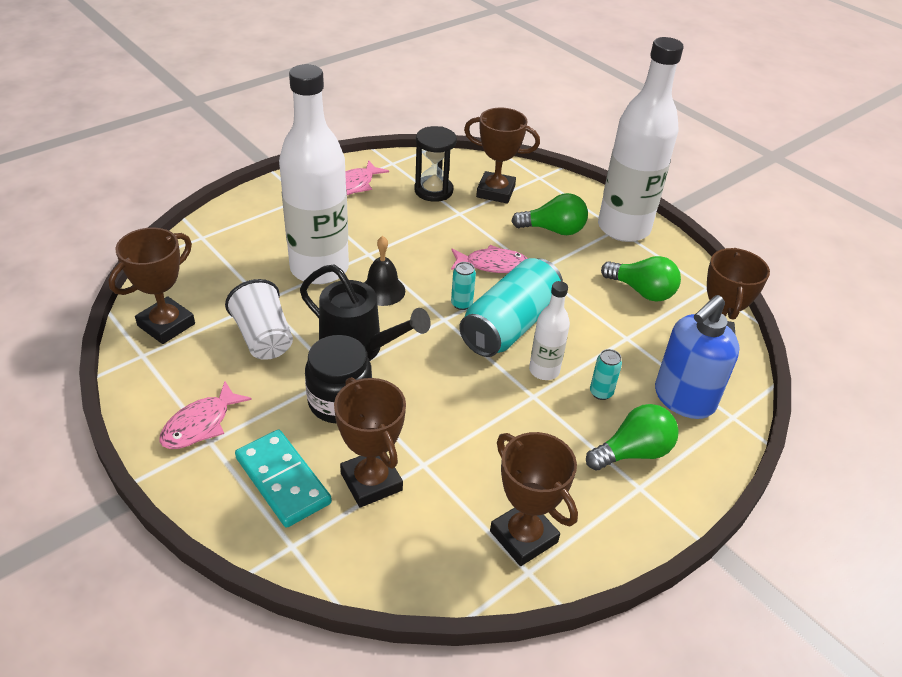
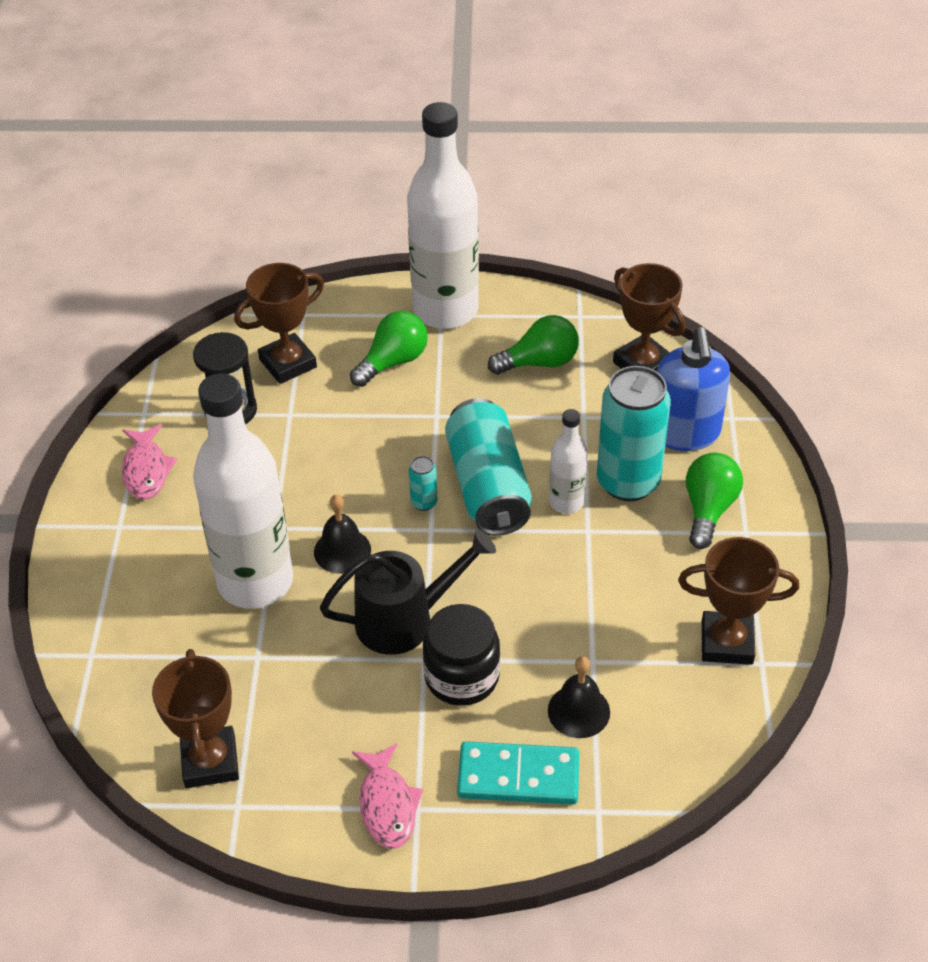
camera: 45 degrees left, 5 degrees up
(264, 338) = (315, 688): white cup -> none
(371, 482) = (578, 711): brown trophy -> black bell
(492, 265) = (394, 442): pink fish -> none
(601, 393) = (628, 482): turquoise can -> turquoise can, size x2.40

